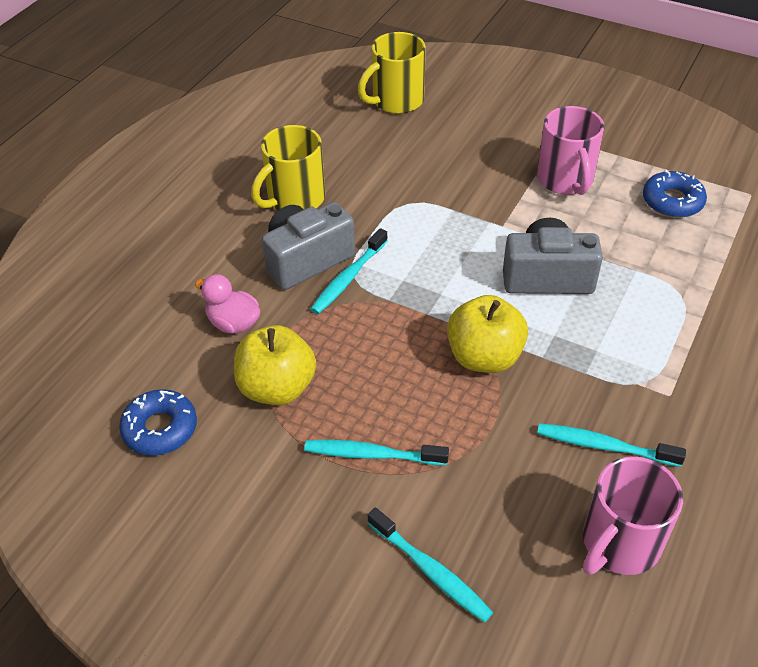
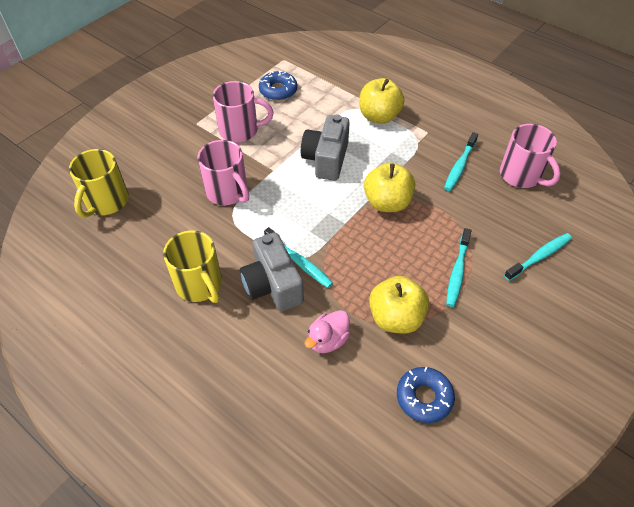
camera: 80 degrees left, 5 degrees up
(396, 101) = (106, 202): yellow mug -> yellow mug turned 45 degrees clockwise
(445, 192) = (228, 192): none -> pink mug
(676, 326) = (379, 116): none -> yellow apple

